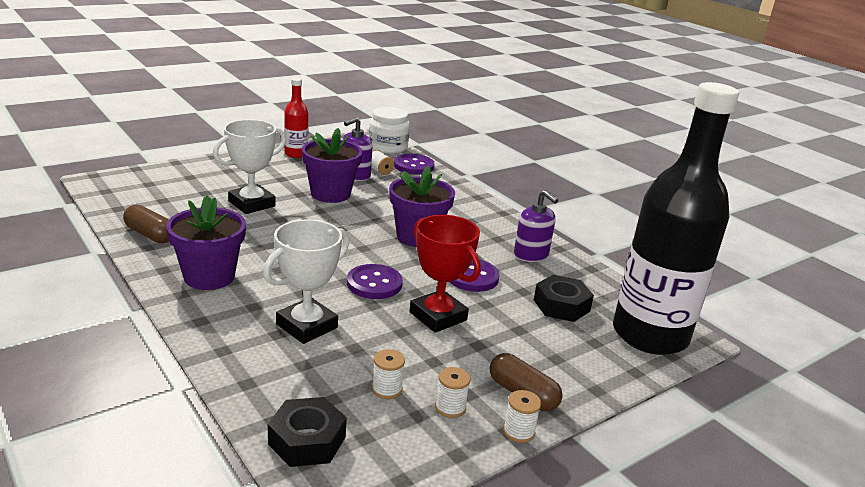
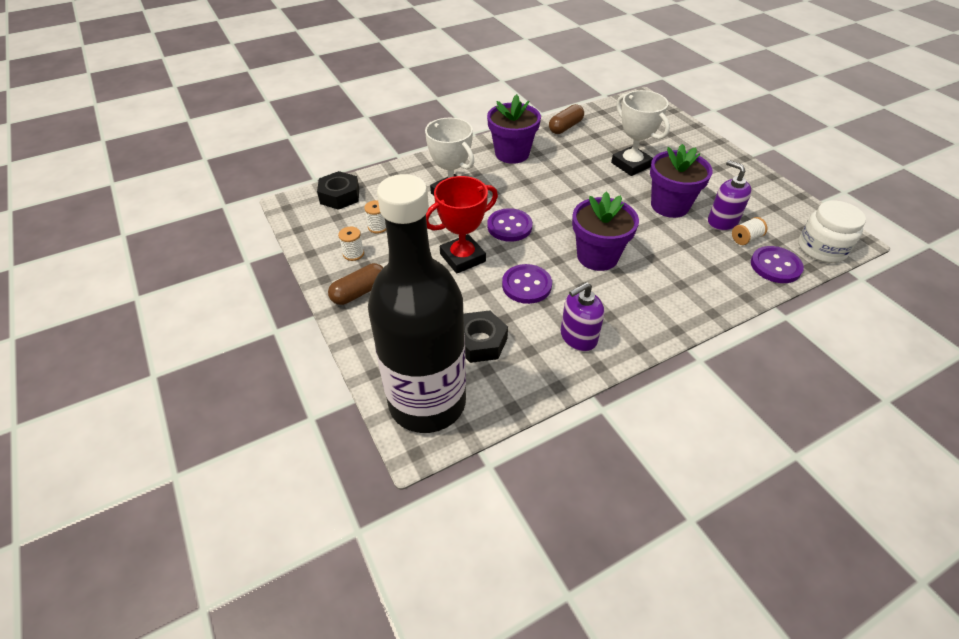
camera: 100 degrees right, 20 degrees up
(296, 154) = (755, 184): red bottle -> none
(519, 432) = (321, 283): white spool -> none

